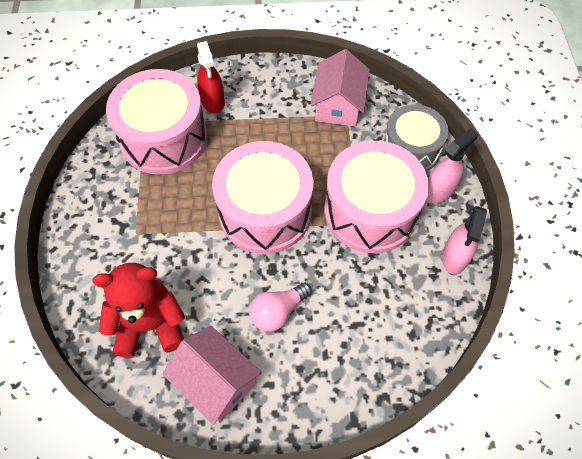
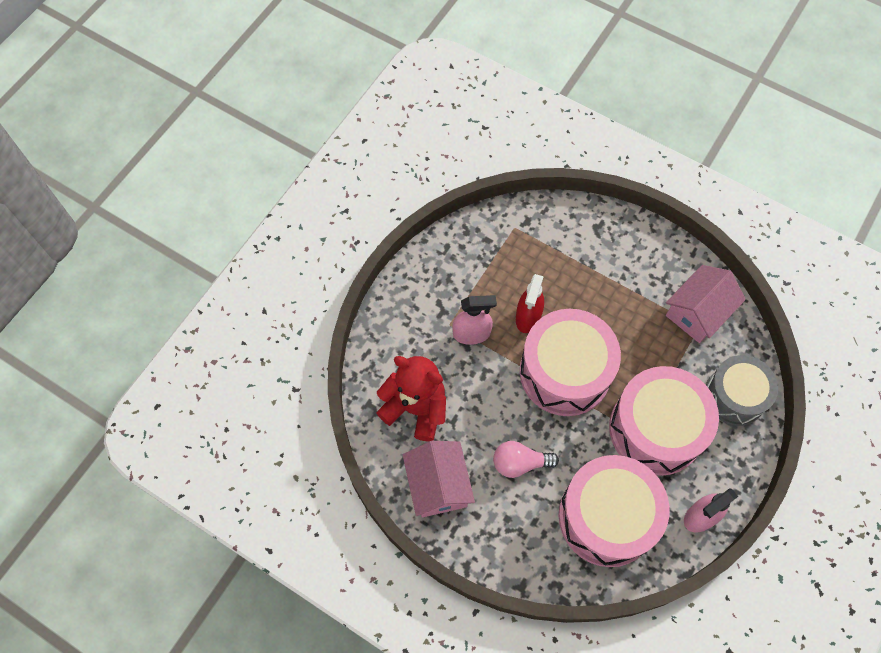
camera: 35 degrees right, 5 degrees up
(164, 138) = (522, 251): pink drum -> pink drum (607, 517)
(213, 101) = (586, 241): red spray bottle -> red spray bottle (528, 317)
(439, 190) = (732, 450): pink spray bottle -> pink spray bottle (472, 333)

